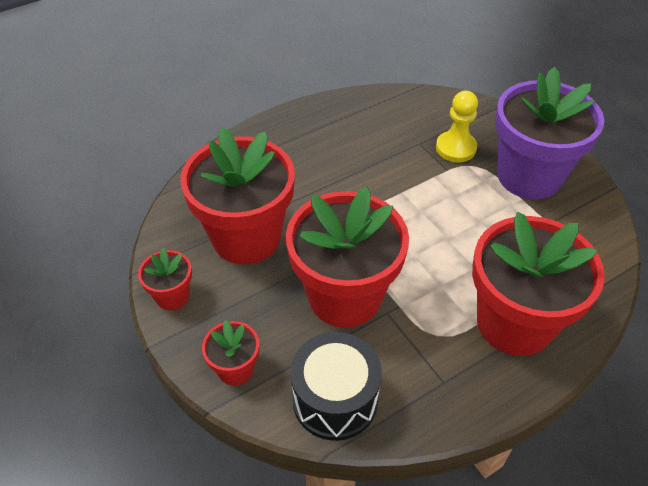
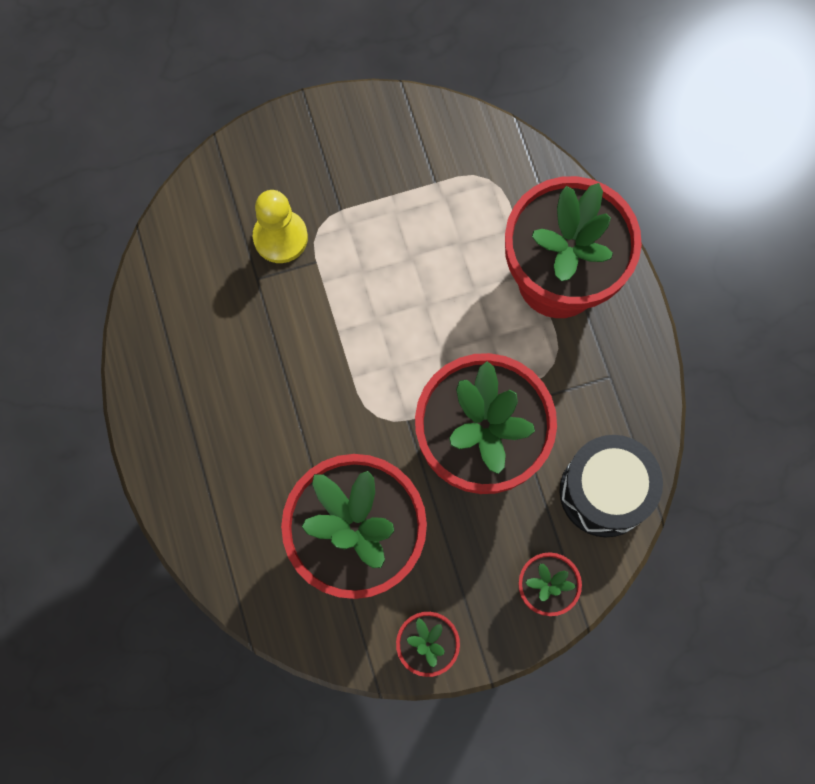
camera: 75 degrees left, 25 degrees up
(529, 176) = (356, 171): purple flower pot -> none

